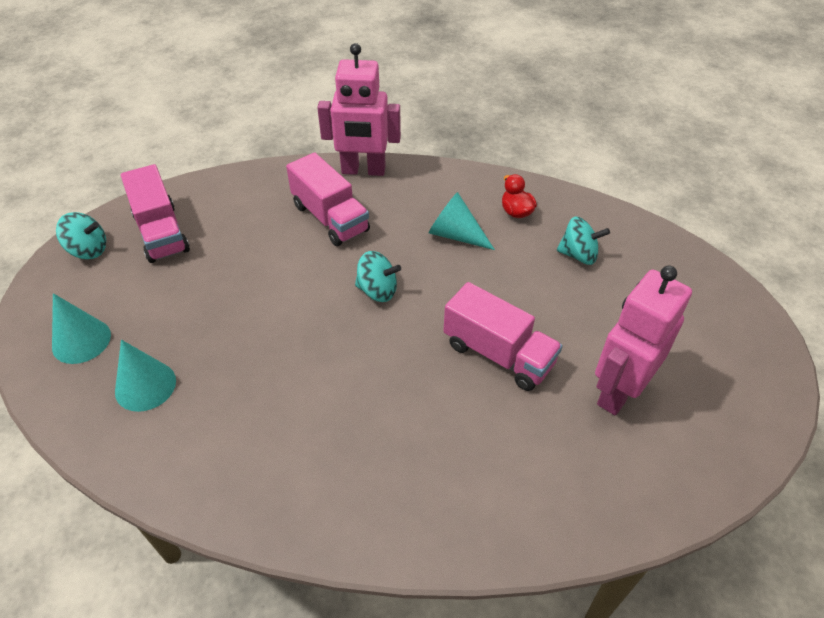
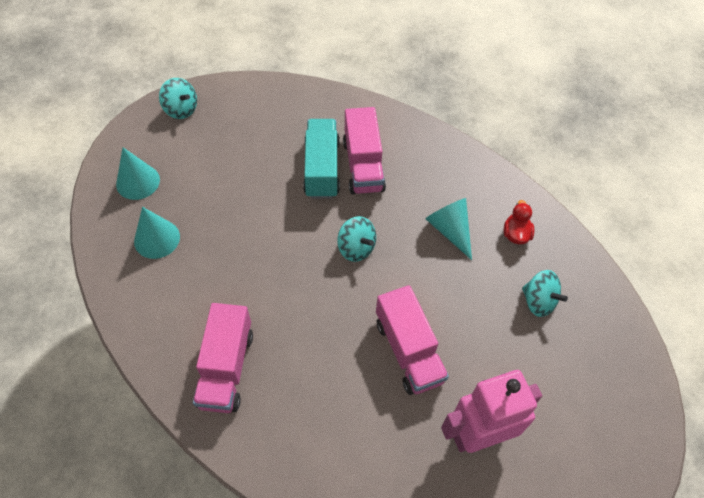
camera: 30 degrees right, 10 degrees up
(161, 233) = (236, 118): pink truck -> pink truck (226, 368)
(290, 238) = (322, 169): none -> turquoise truck
(363, 170) = (417, 133): pink robot -> none

